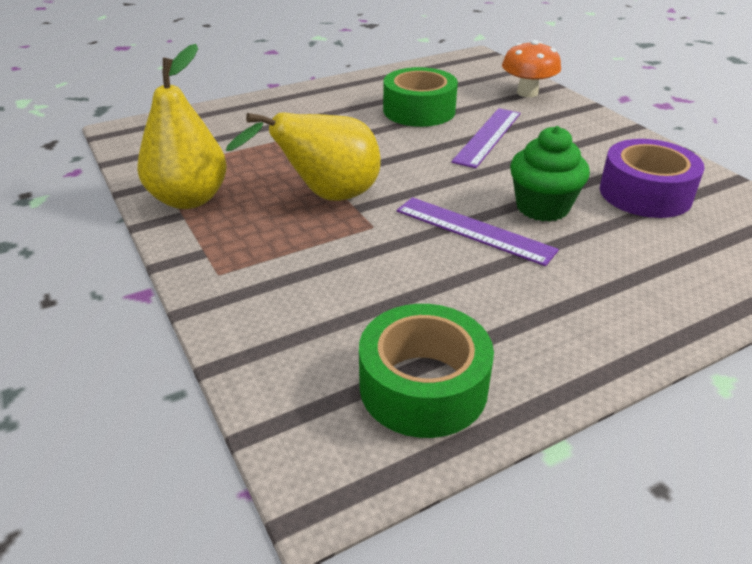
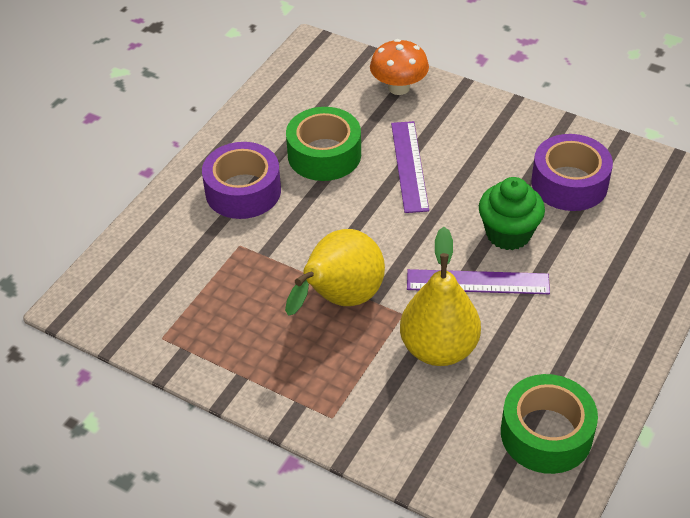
camera: 30 degrees left, 10 degrees up
(189, 199) = (230, 357): yellow pear -> yellow pear (439, 348)
(328, 111) = (243, 191): none -> purple tape

